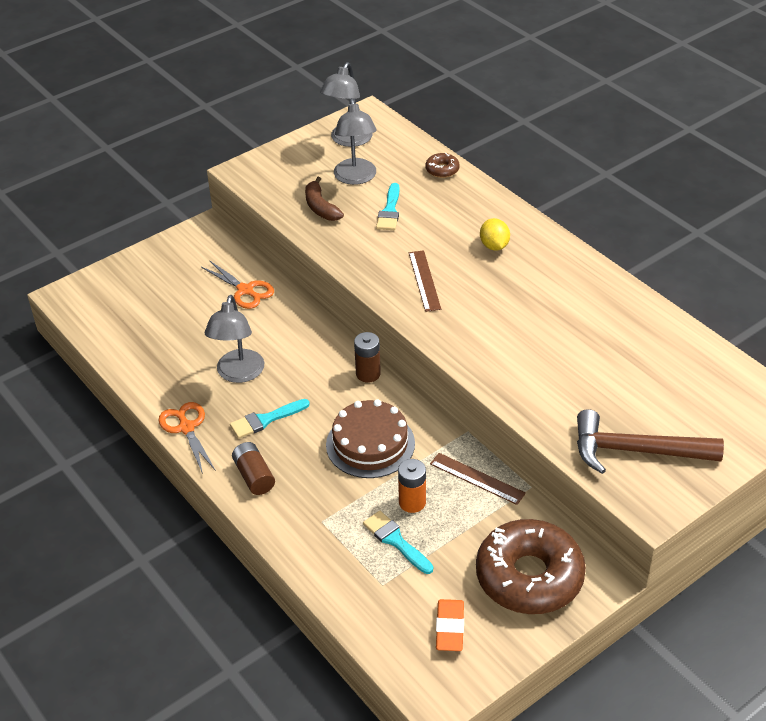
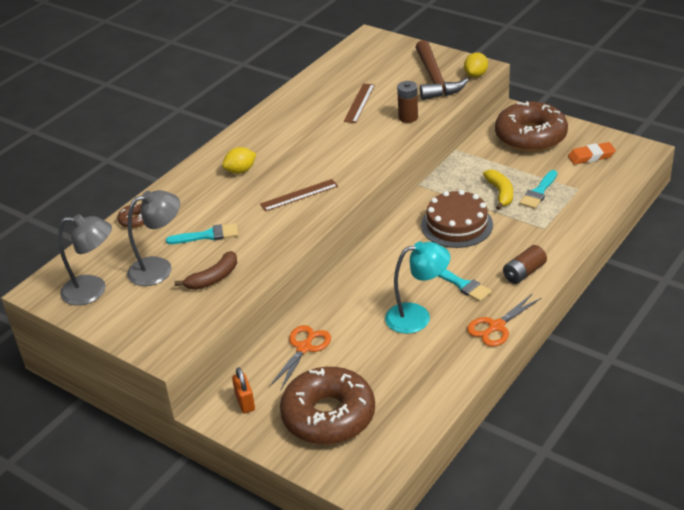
camera: 105 degrees left, 5 degrees down
(152, 290) = (328, 416): none -> brown donut
(202, 246) = (245, 402): none -> orange padlock
(238, 374) = (417, 317): grey lamp -> turquoise lamp
(368, 374) = (381, 245): brown battery -> brown battery (408, 117)
(412, 502) = (500, 193): orange battery -> yellow banana
(477, 478) = (461, 171): brown ruler -> brown ruler (359, 103)
(631, 498) = (476, 75): none -> yellow lemon

